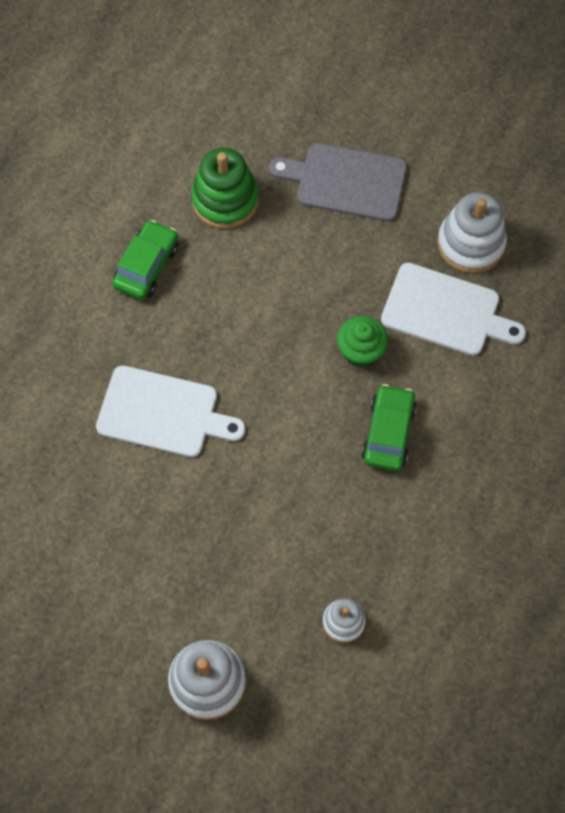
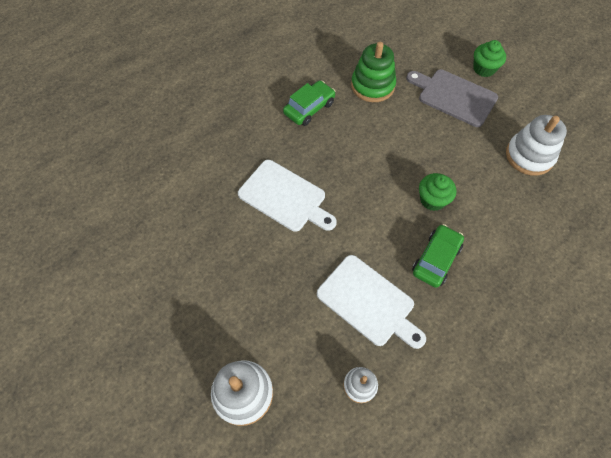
camera: 20 degrees right, 5 degrees down
(375, 121) = (484, 69): none -> green cupcake
(446, 311) = (500, 193): white cutting board -> white cutting board (368, 302)

